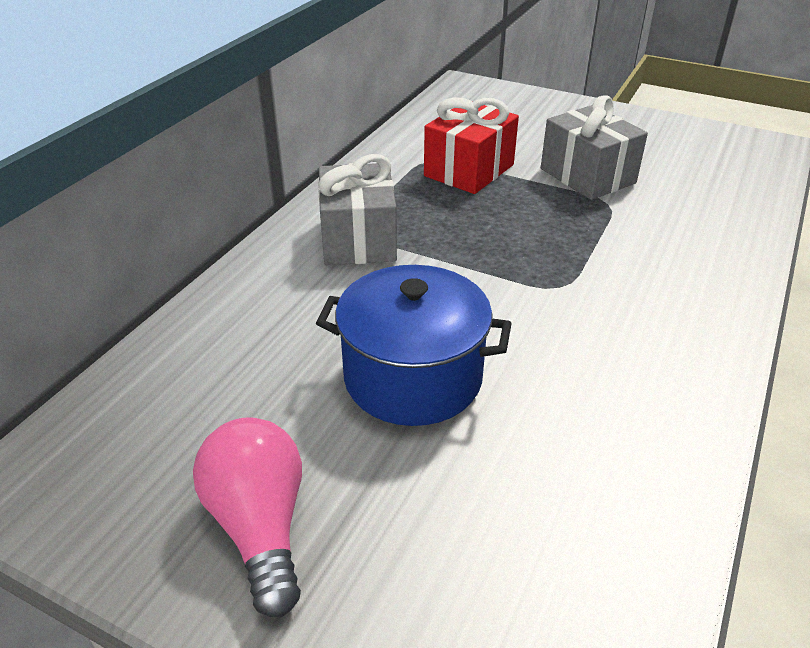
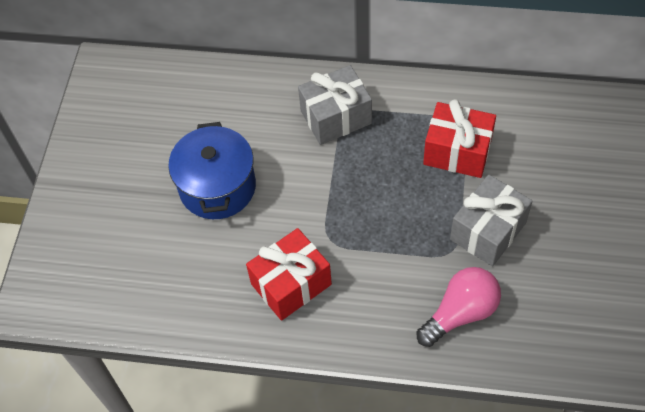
camera: 75 degrees right, 20 degrees up
(260, 526) = (106, 161): pink light bulb -> pink light bulb (460, 313)
(626, 336) = (291, 284): none -> red gift

